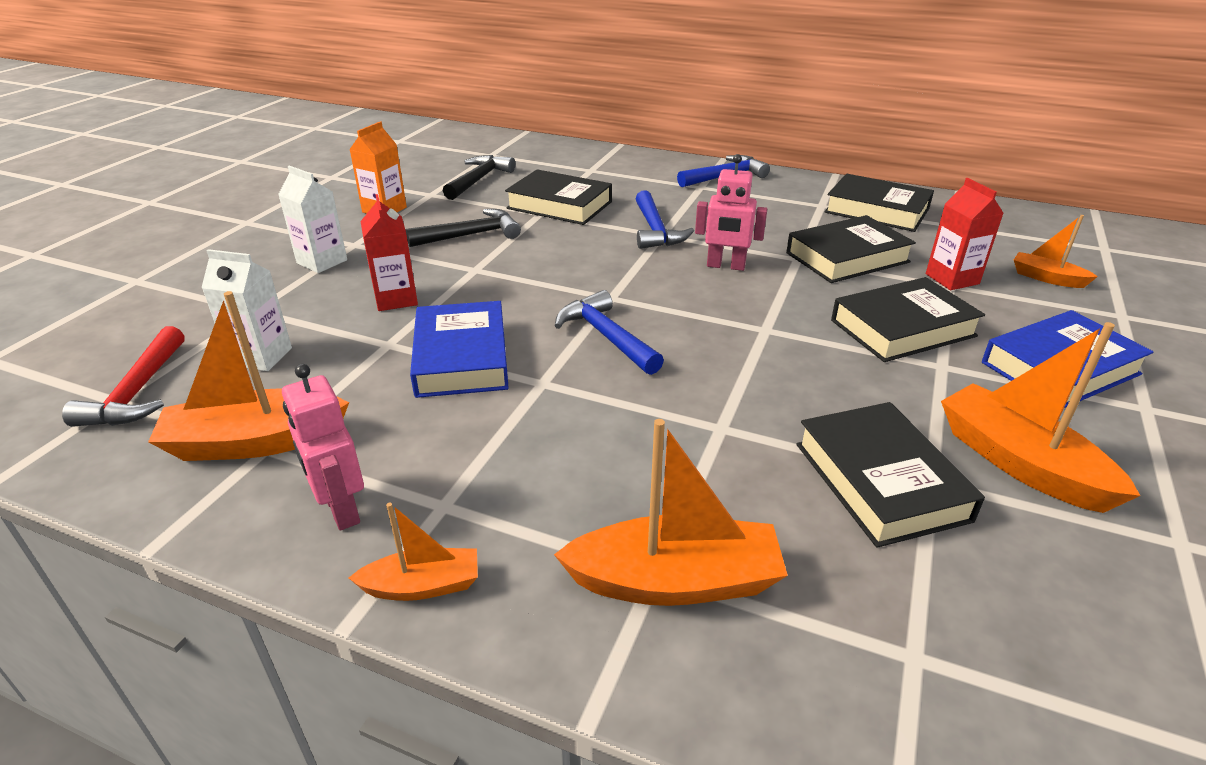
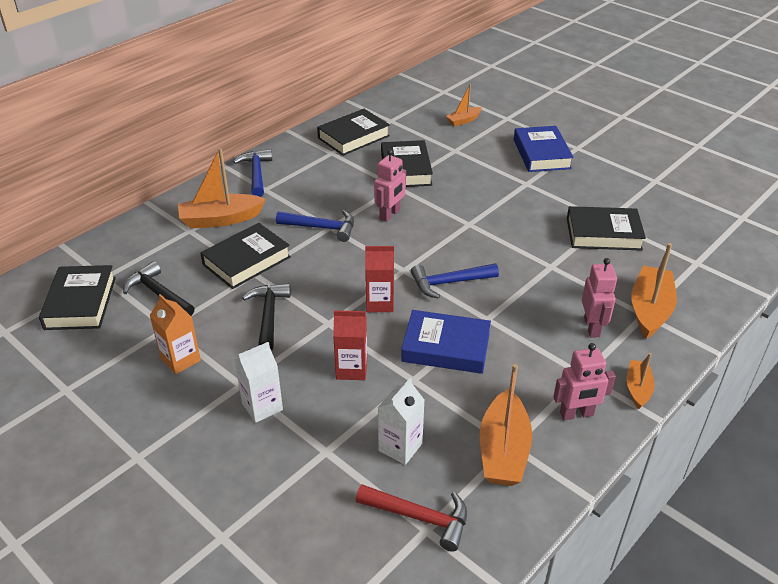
camera: 70 degrees left, 5 degrees up
(576, 501) = (592, 327): none -> pink robot
(902, 328) = (489, 181): black book -> black book (80, 303)
(952, 279) = (449, 147): red carton -> red carton (379, 303)
(1020, 463) = (602, 194): orange boat -> orange boat (220, 219)

